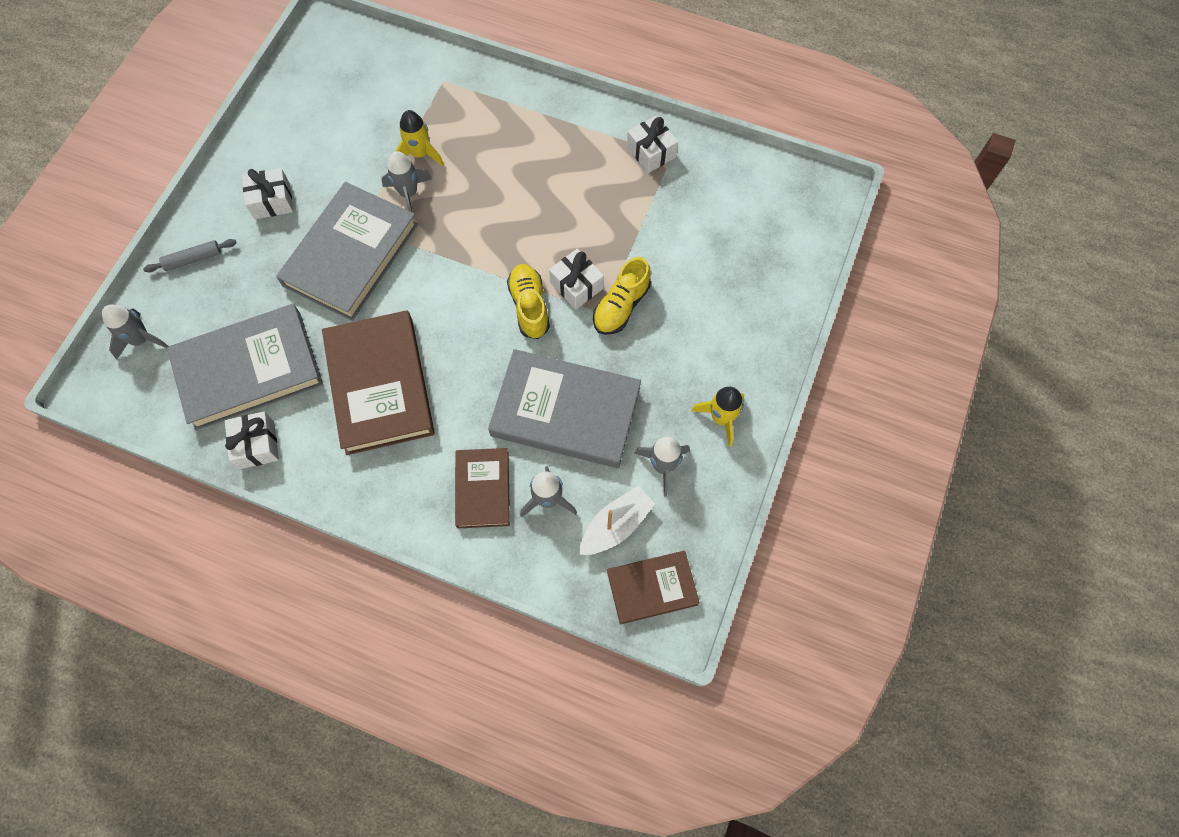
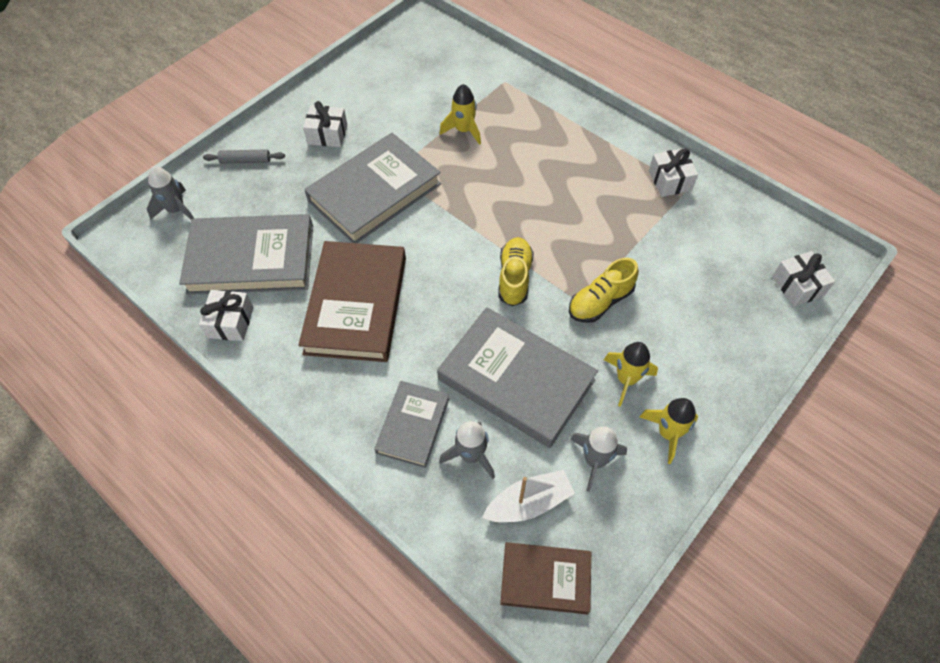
camera: 20 degrees right, 10 degrees down
(409, 193) = (442, 158): grey rocket -> none
(483, 489) = (413, 425): brown book -> grey book
(576, 285) = (564, 272): white gift -> white gift (797, 286)
(668, 378) = (626, 379): none -> yellow rocket

